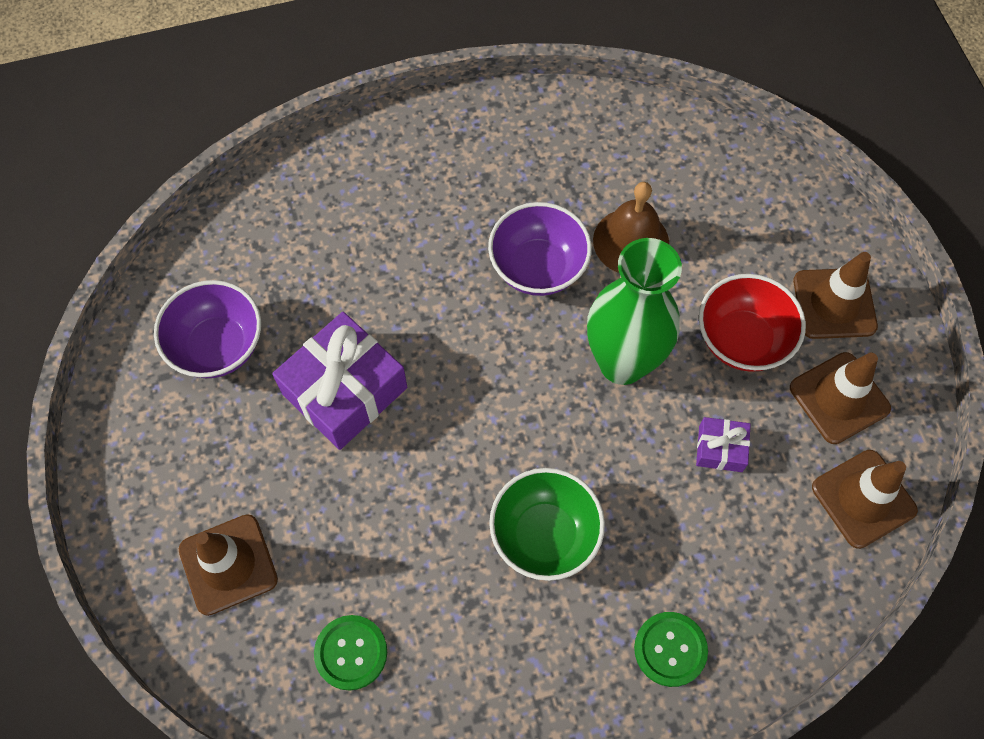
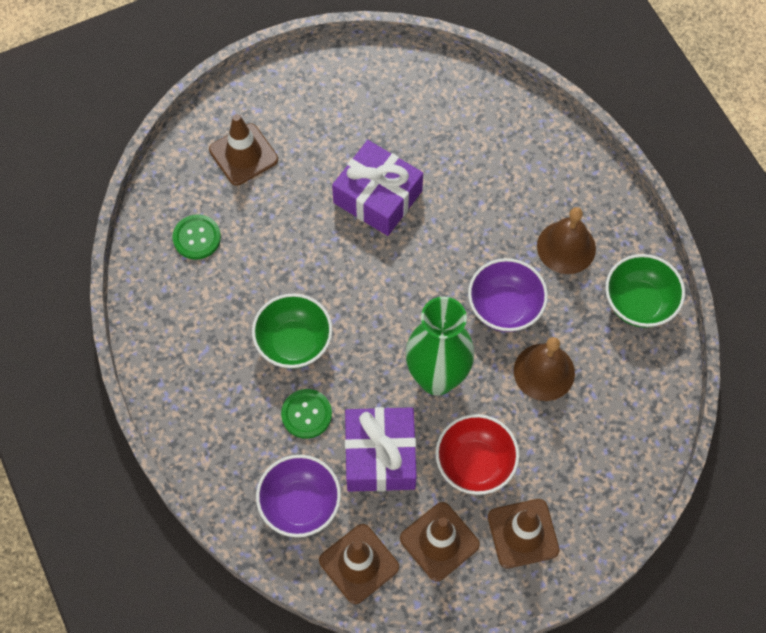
camera: 80 degrees right, 0 degrees up
(218, 346) = (395, 112): purple bowl -> purple bowl (300, 504)
(468, 185) = (566, 247): none -> brown bell
(558, 126) = (639, 303): none -> green bowl
(670, 649) = (226, 435): green button -> green button (306, 414)
(720, 449) = (380, 455): purple gift -> purple gift, size x2.06

